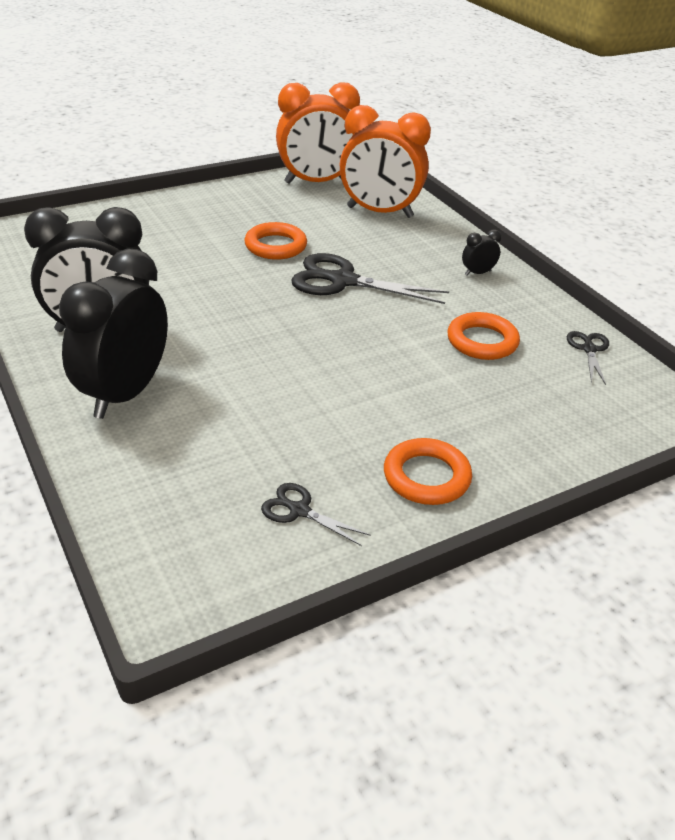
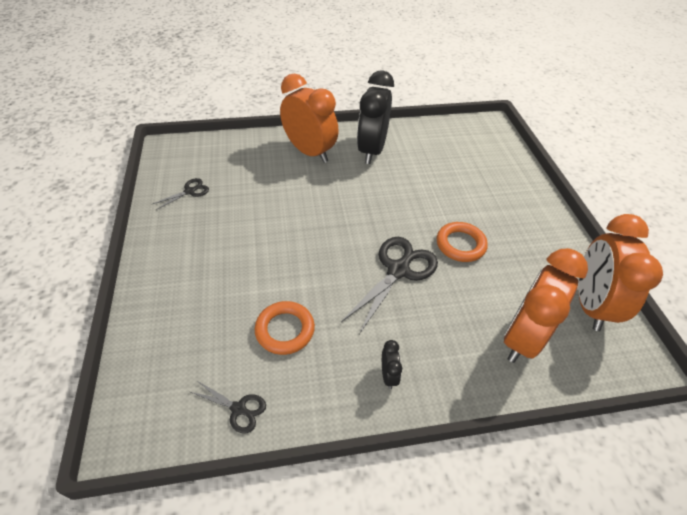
camera: 110 degrees right, 10 degrees up
(125, 394) = (310, 152): black clock -> orange clock
(426, 477) = (176, 245): orange ring -> none

